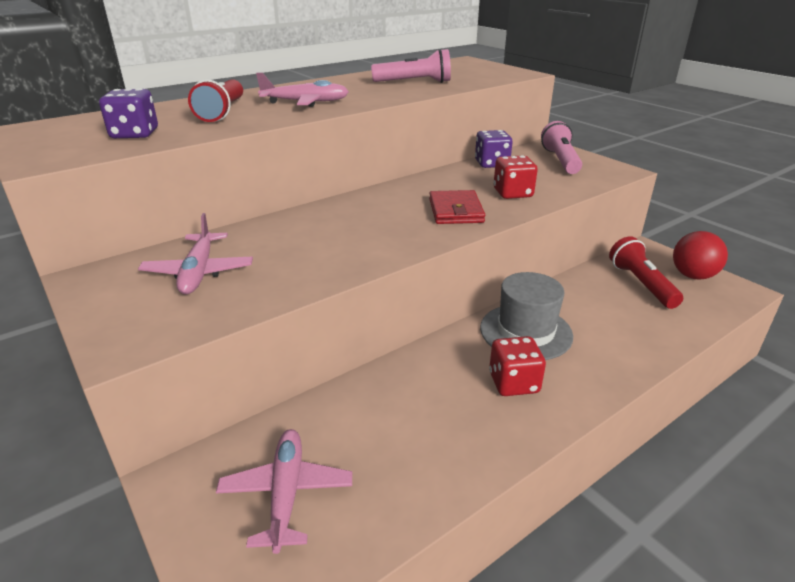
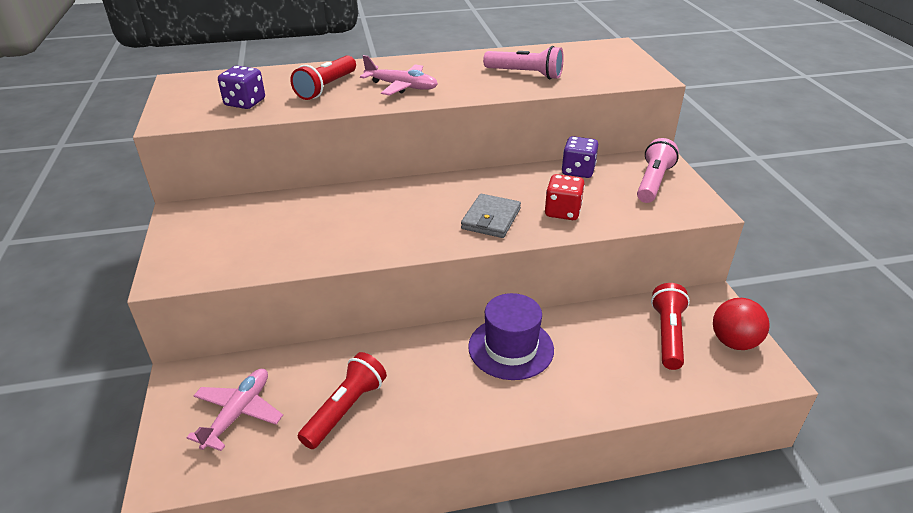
camera: 25 degrees right, 5 degrees up
(199, 272) = (251, 228): pink plane -> none
(413, 442) = (346, 409): none -> red flashlight
(455, 211) = (491, 219): red wallet -> grey wallet
(513, 383) = (460, 390): red dice -> none
(525, 332) = (511, 348): grey hat -> purple hat

